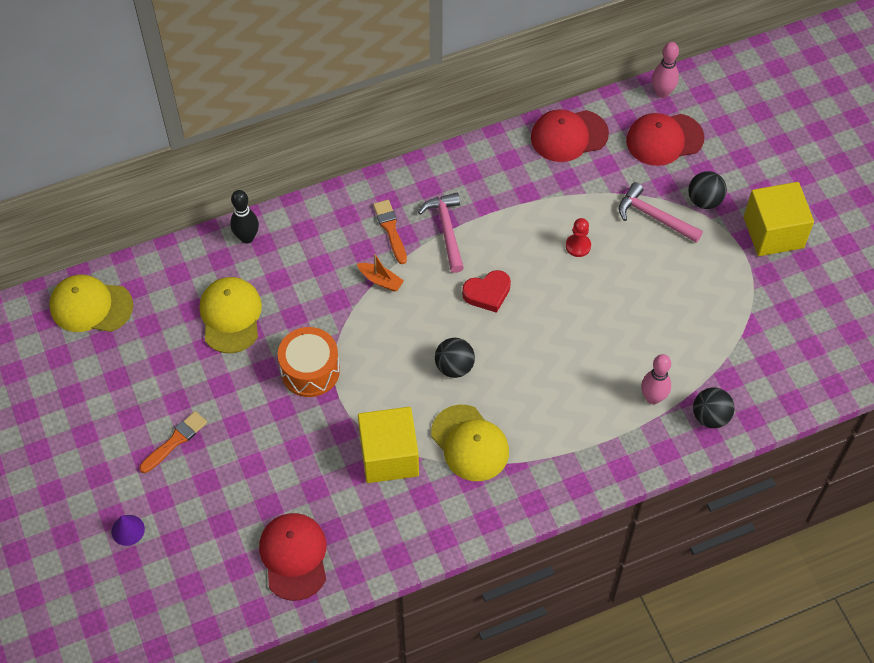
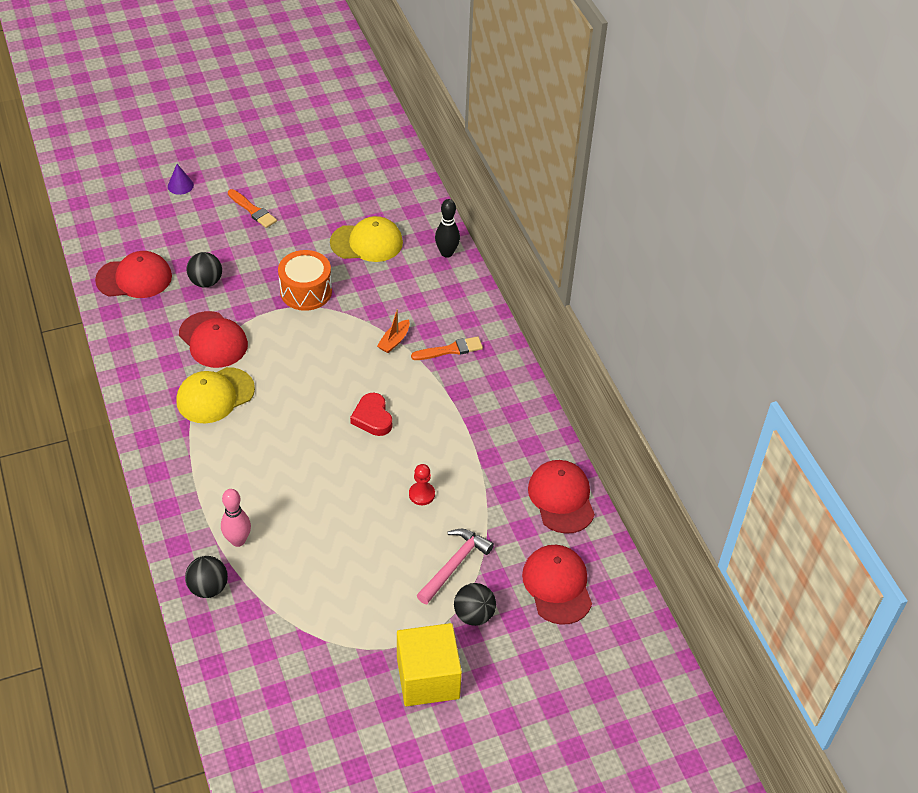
camera: 90 degrees right, 10 degrees down
(91, 306) = (385, 161): yellow cap -> none
(389, 456) = (213, 340): yellow cube -> red cap
(446, 230) = (447, 391): pink hammer -> none
(454, 367) = (295, 389): black ball -> black ball (206, 282)
(662, 93) = (623, 591): pink bowling pin -> none

